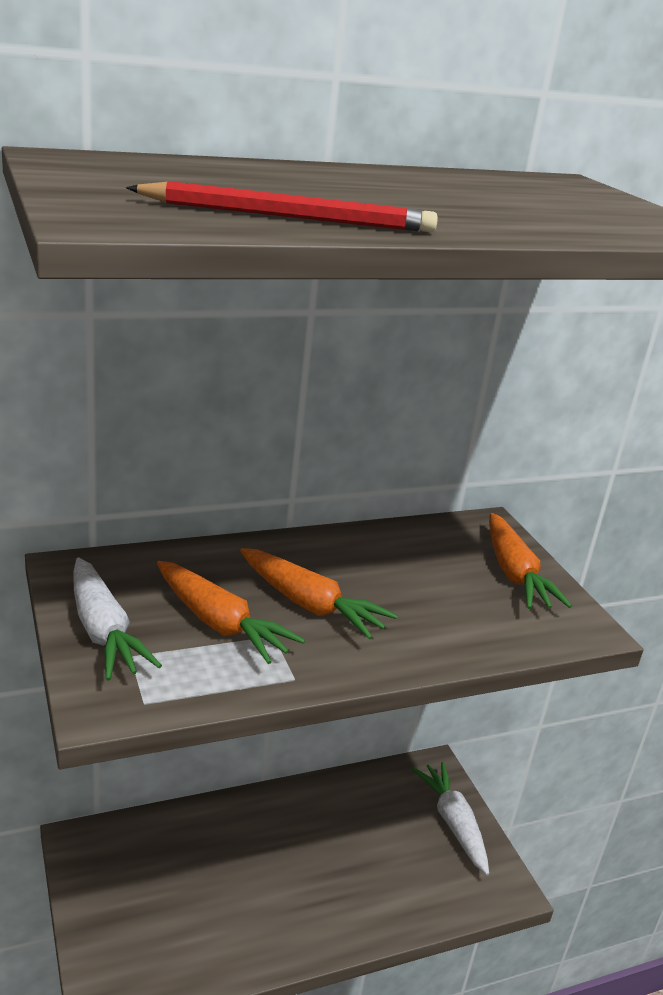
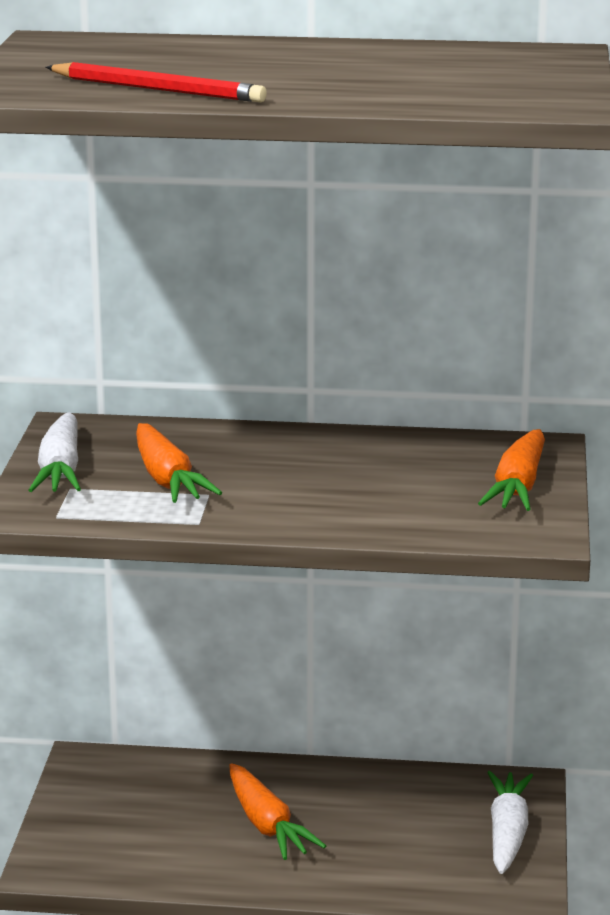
camera: 30 degrees right, 5 degrees down
(310, 605) = (267, 479): orange carrot -> orange carrot (267, 825)

